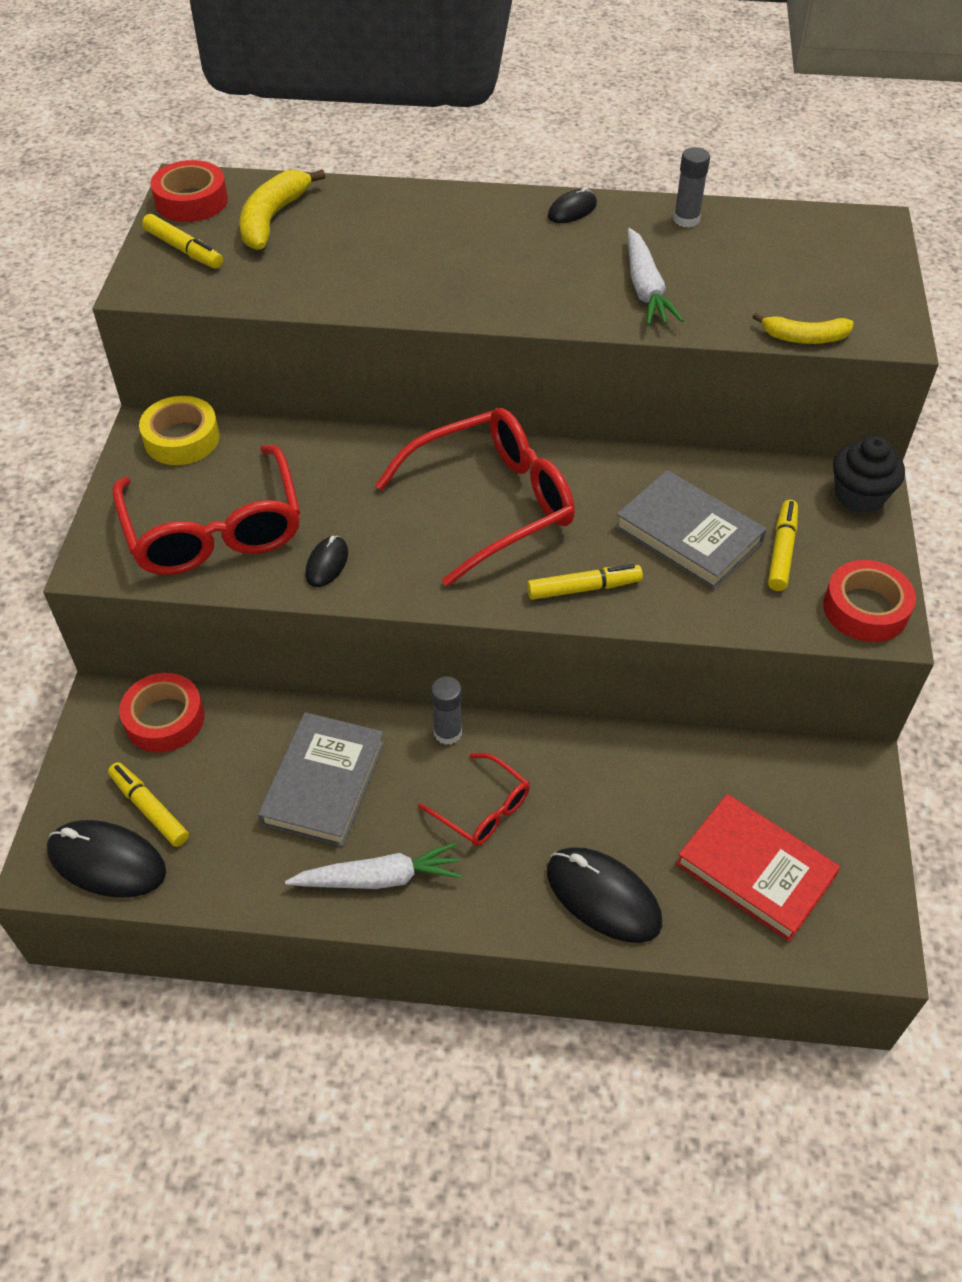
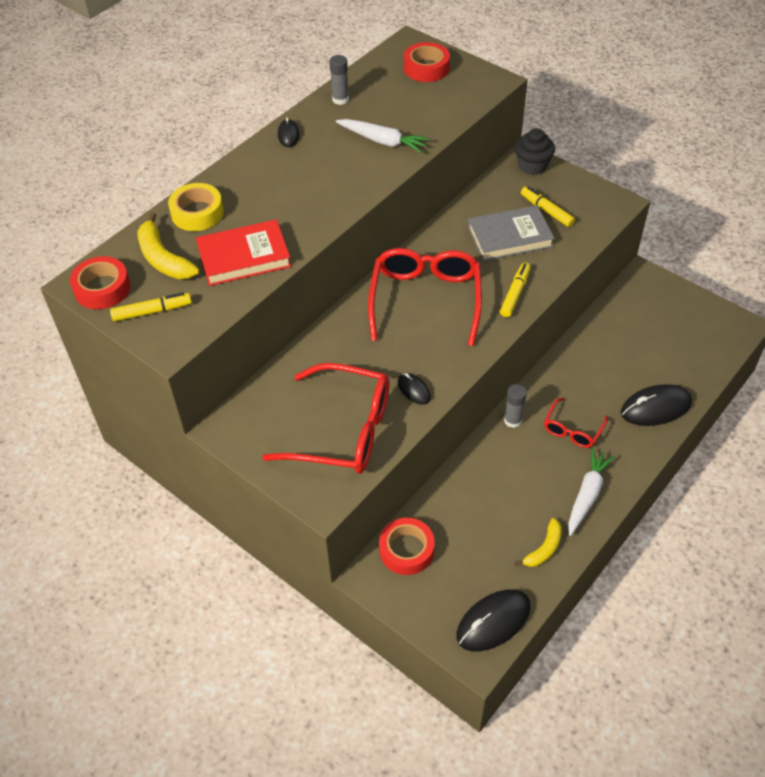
camera: 55 degrees left, 0 degrees up
(149, 808) = (469, 584): yellow marker -> none
(182, 439) = (248, 415): yellow tape -> yellow tape (197, 213)
(324, 783) = (508, 491): grey book -> none
(483, 809) = (572, 429): red glasses -> red glasses turned 135 degrees clockwise
(755, 870) = (676, 344): red book -> red book (244, 257)
(804, 338) = (472, 108): yellow banana -> yellow banana (544, 549)
(865, 609) = (603, 203): red tape -> red tape (426, 68)

